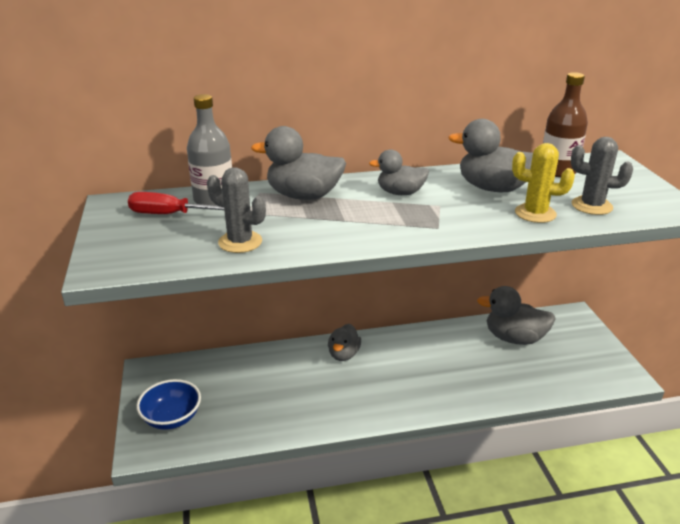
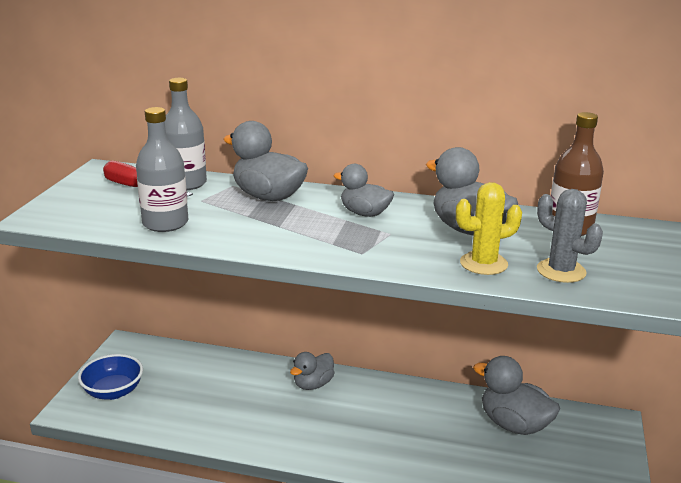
camera: 25 degrees right, 5 degrees down
(240, 242) = (165, 223): grey cactus -> grey bottle
(535, 213) = (483, 264): yellow cactus -> yellow cactus turned 60 degrees counterclockwise

